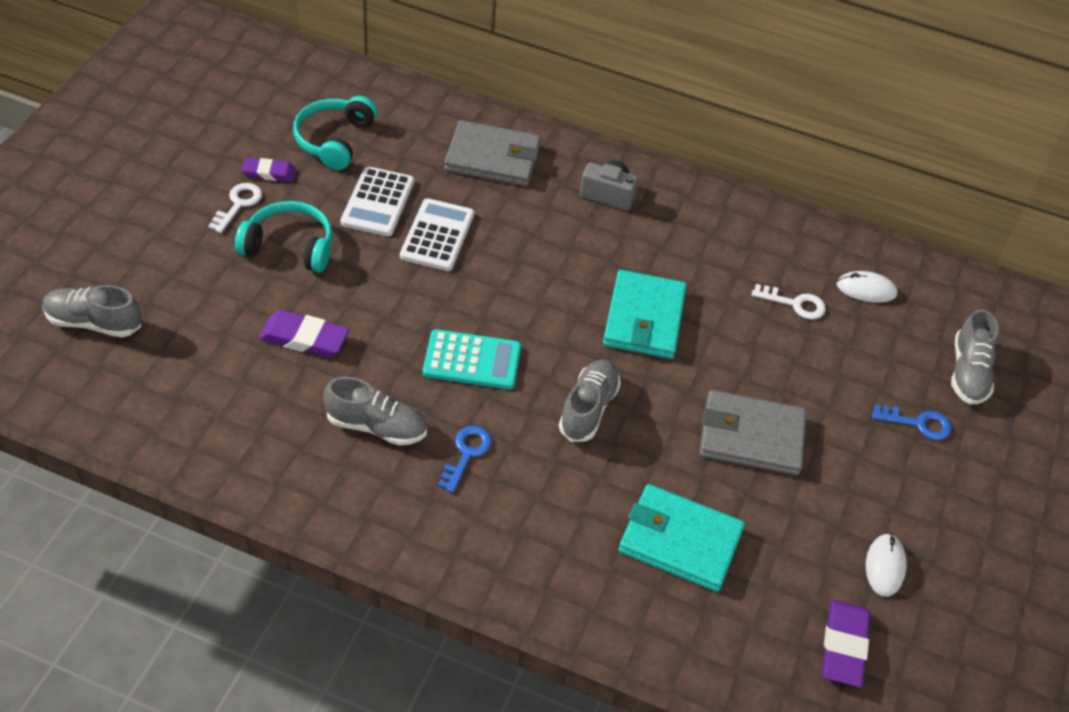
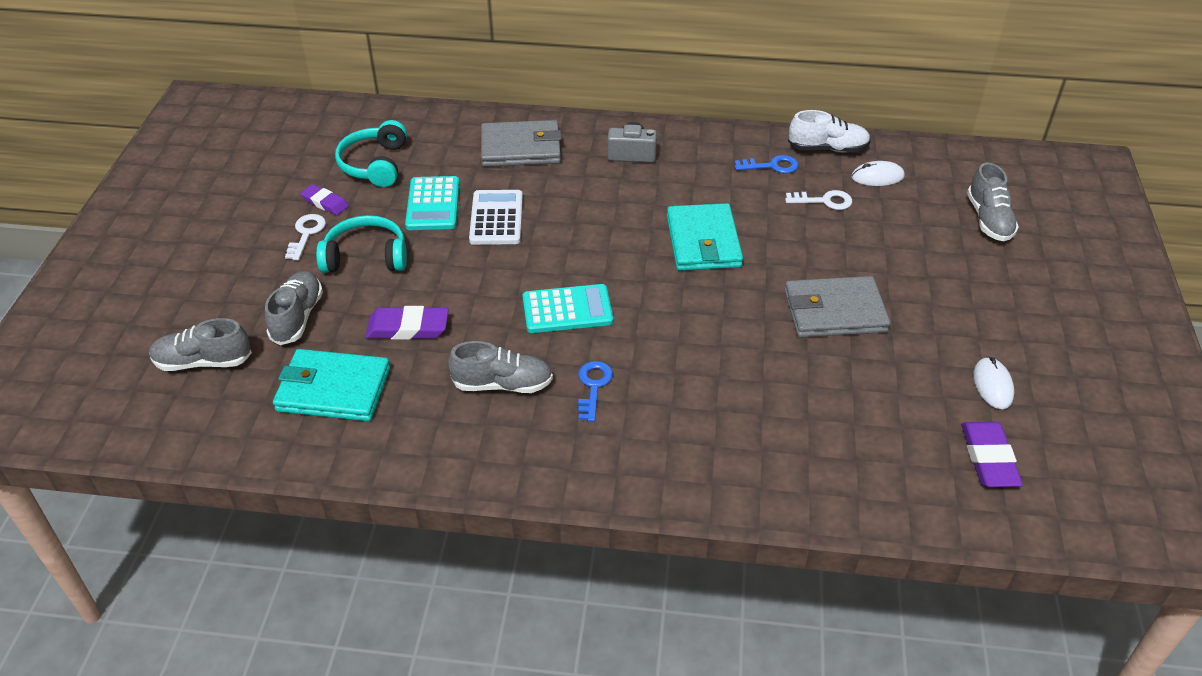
camera: 10 degrees left, 5 degrees down
(269, 173) = (325, 202): purple eraser -> purple eraser turned 45 degrees clockwise
(378, 202) = (433, 204): white calculator -> turquoise calculator
(588, 409) = (686, 324): grey shoe -> grey shoe (297, 317)
(680, 541) = (811, 410): turquoise wallet -> turquoise wallet (333, 389)
(825, 241) = (828, 148): none -> white shoe
(918, 423) = (967, 267): blue key -> blue key (772, 166)

